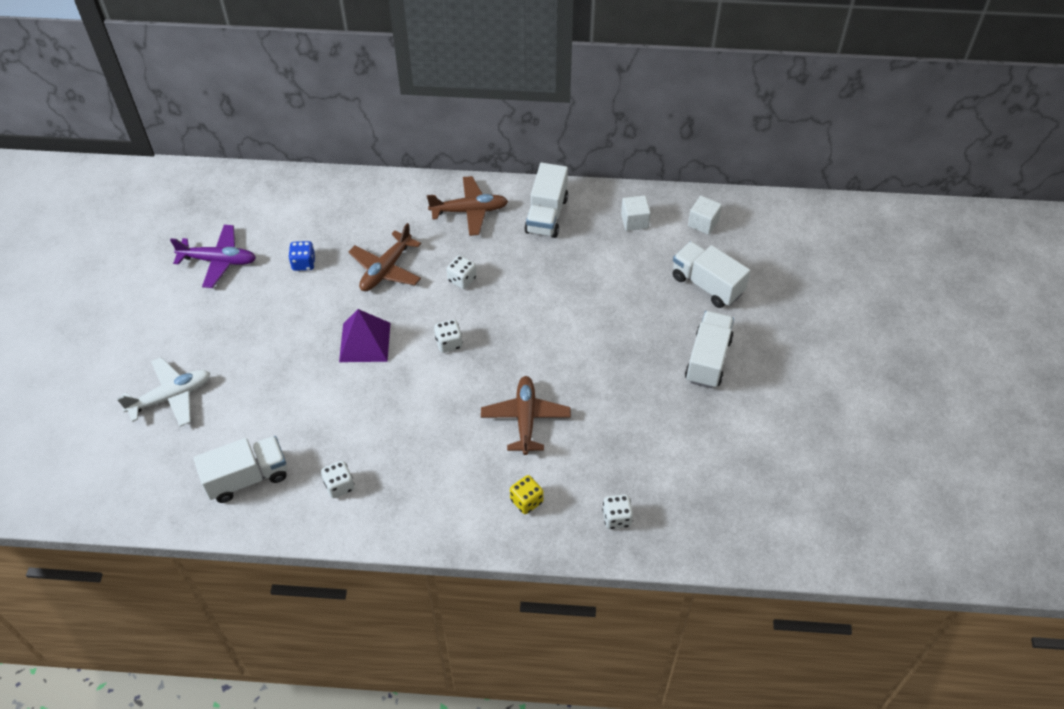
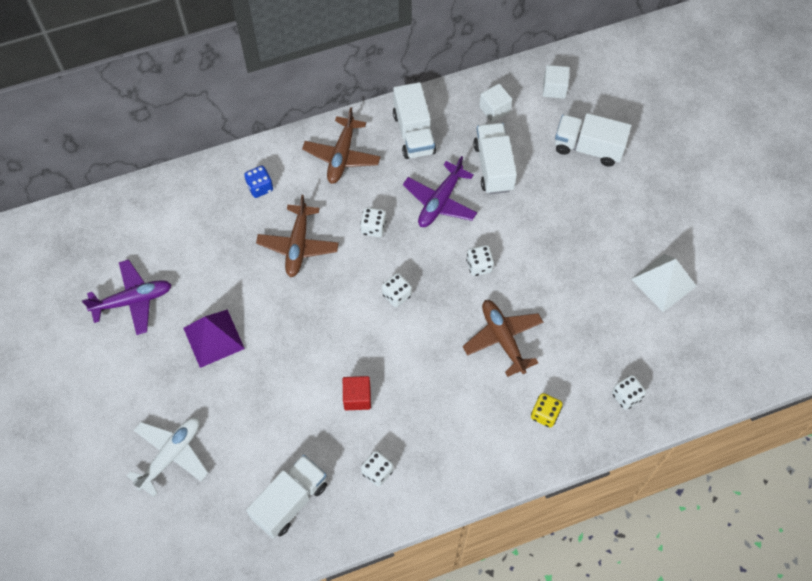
camera: 25 degrees left, 10 degrees up
(304, 263) = (217, 270): blue dice -> blue dice (260, 187)
(360, 415) = (357, 397): none -> red cube
(364, 342) = (320, 325): purple pyramid -> purple pyramid (213, 338)
(469, 211) = (342, 156): brown plane -> brown plane turned 135 degrees clockwise
(536, 280) = (440, 201): none -> purple plane
(540, 347) = (479, 266): none -> white dice
(708, 360) = (625, 219): white truck -> white truck (493, 167)
(714, 430) = (663, 282): none -> white pyramid

